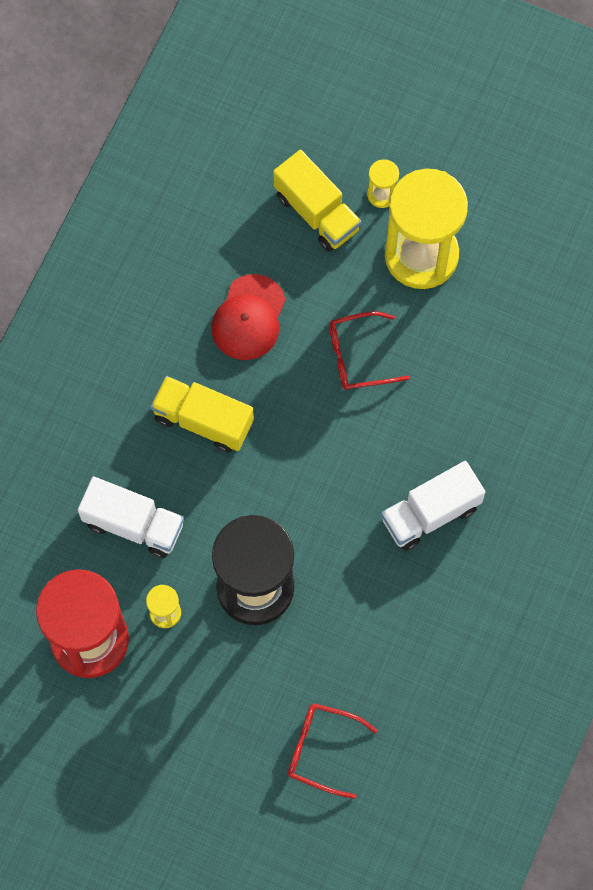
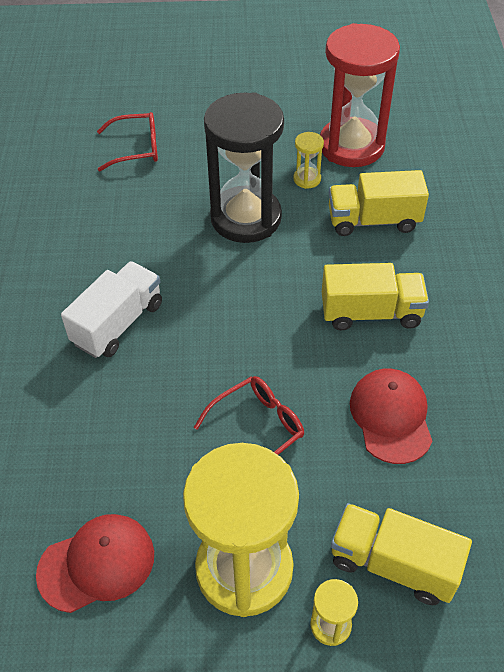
camera: 155 degrees right, 20 degrees down
(133, 524) = (373, 220): white truck -> yellow truck
(523, 305) = (97, 563): none -> red cap

